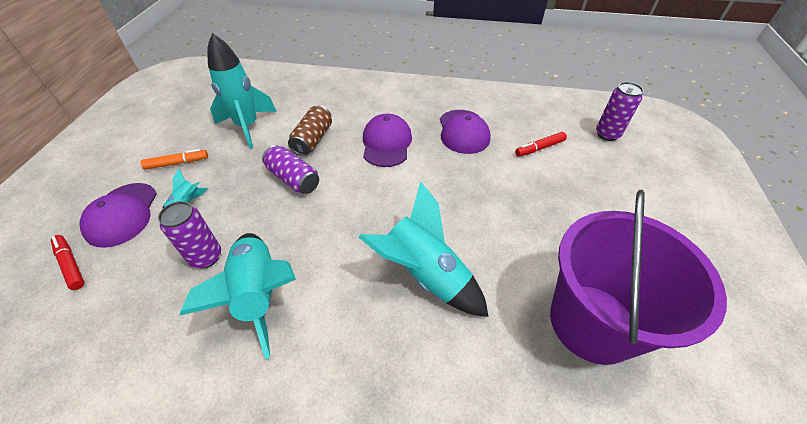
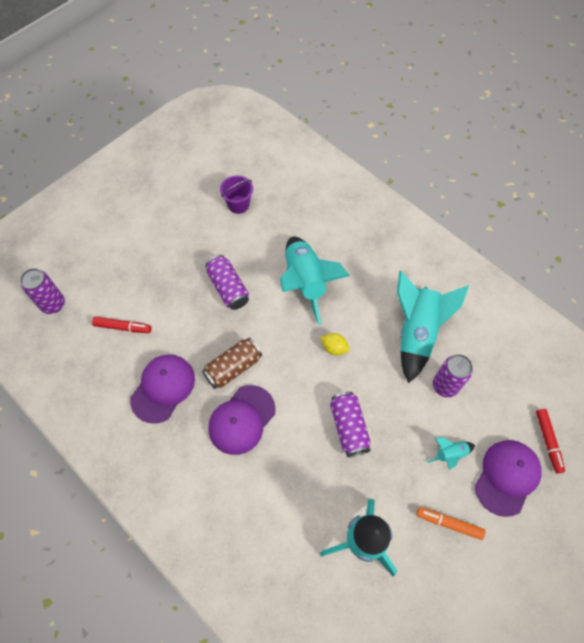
camera: 145 degrees left, 15 degrees up
(313, 139) = (305, 472): brown can -> brown can (233, 368)
(346, 229) = (334, 348): none -> yellow lemon
(495, 222) = (228, 288): none -> purple can
(592, 322) = (238, 204): purple bucket -> purple bucket, size x0.41

